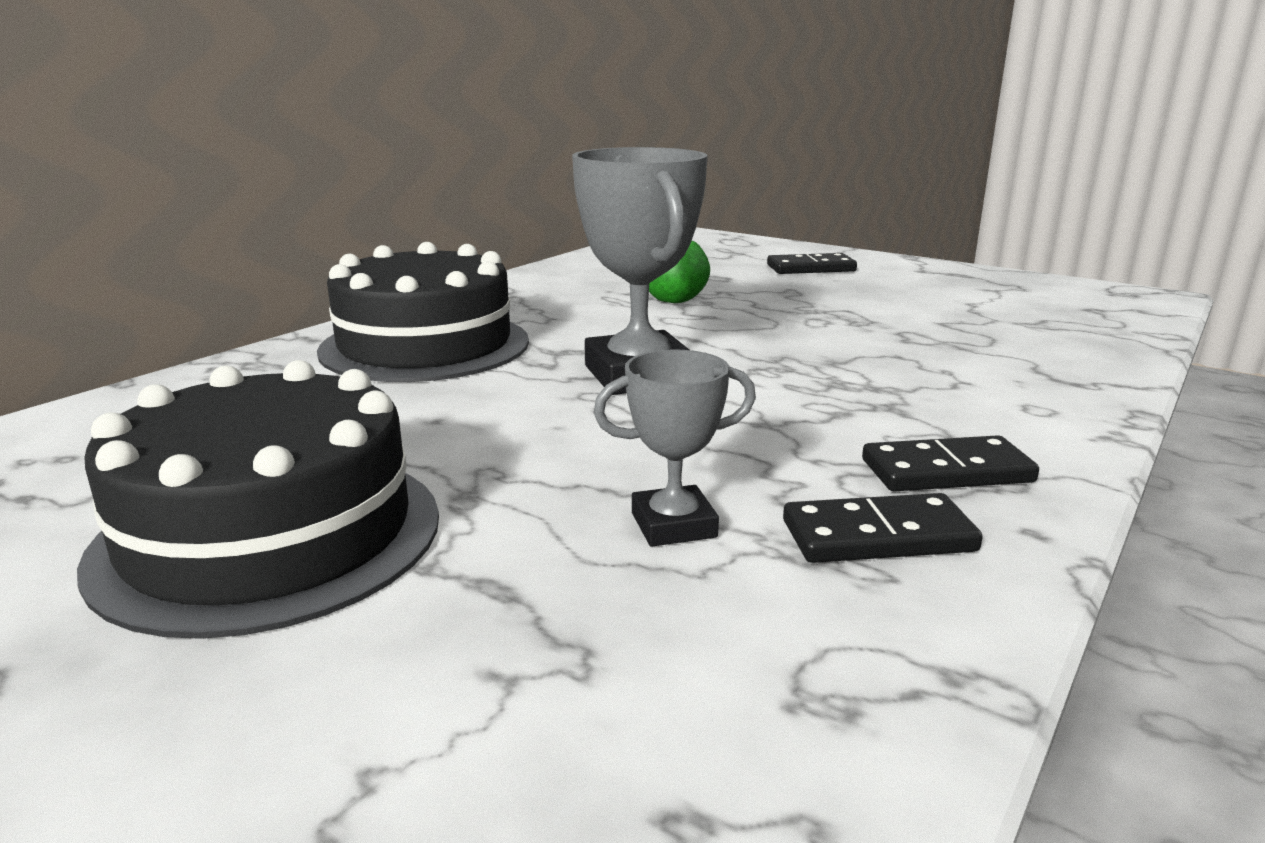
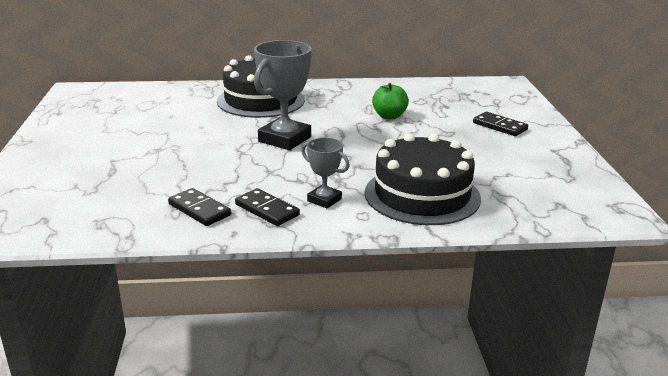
camera: 50 degrees right, 5 degrees up
(269, 535) = (107, 138): black cake -> black cake (422, 195)
(673, 525) = (171, 180): grey trophy -> grey trophy (324, 200)

